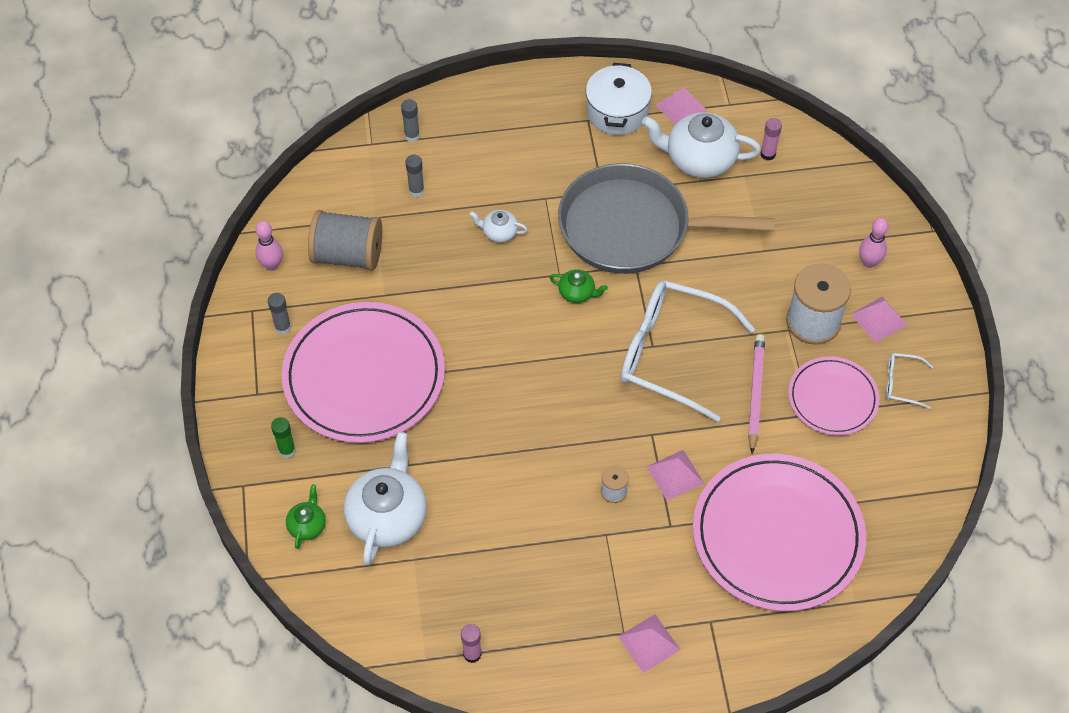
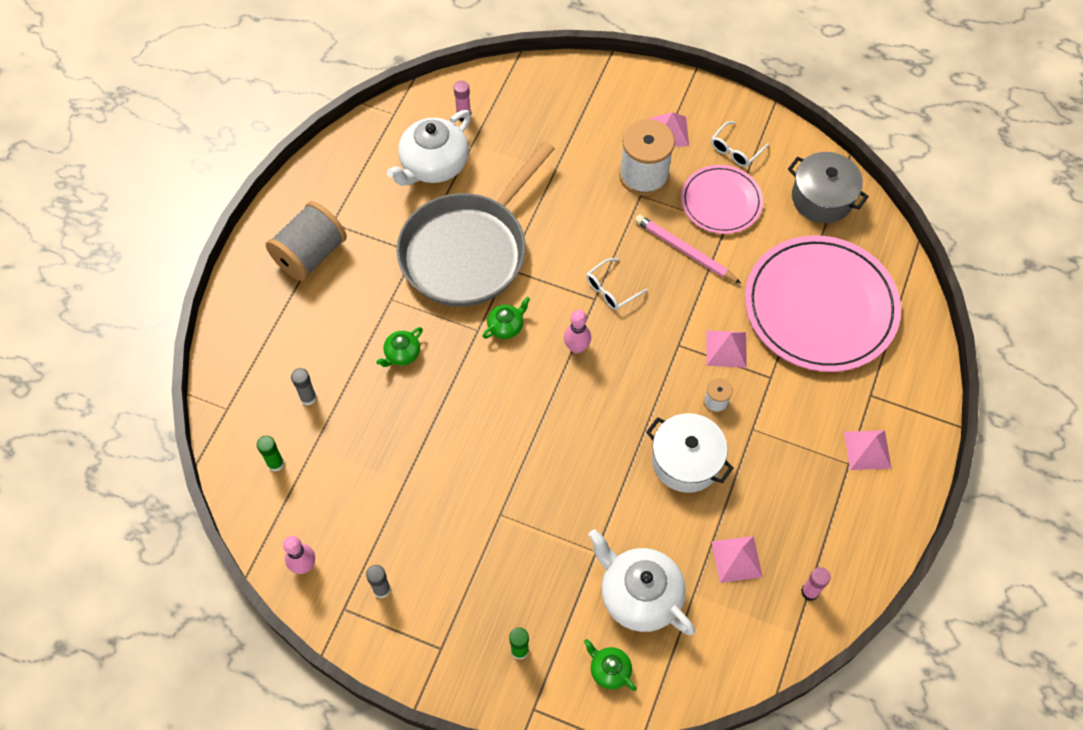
camera: 60 degrees left, 5 degrees up
(345, 200) = (275, 463): none -> green glue stick
(348, 255) = (339, 492): grey spool -> grey spool (310, 255)
(364, 376) = (481, 543): pink plate -> none
(412, 136) = (244, 370): grey glue stick -> none
(499, 232) = (402, 354): white teapot -> green teapot
(617, 112) = (340, 197): white pot -> white pot (686, 461)
(671, 354) = (611, 290): white glasses -> white glasses, size x0.43
(681, 108) = (371, 149): pink pyramid -> pink pyramid (737, 559)
(869, 262) = (613, 108): pink bowling pin -> pink bowling pin (577, 347)
(904, 483) = (822, 198): none -> grey pot

